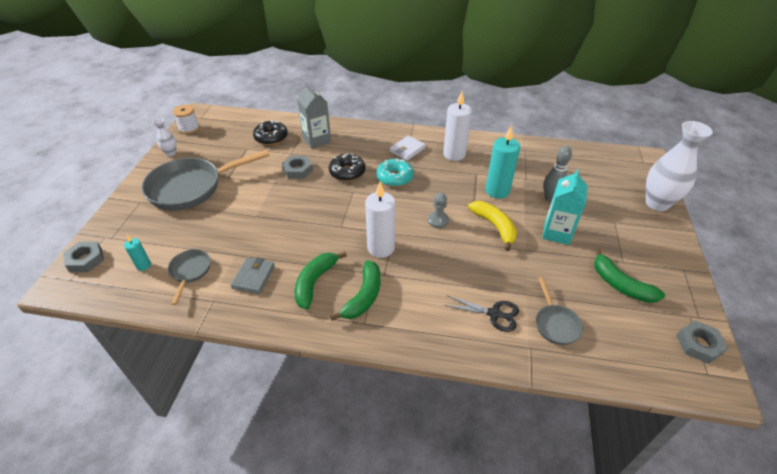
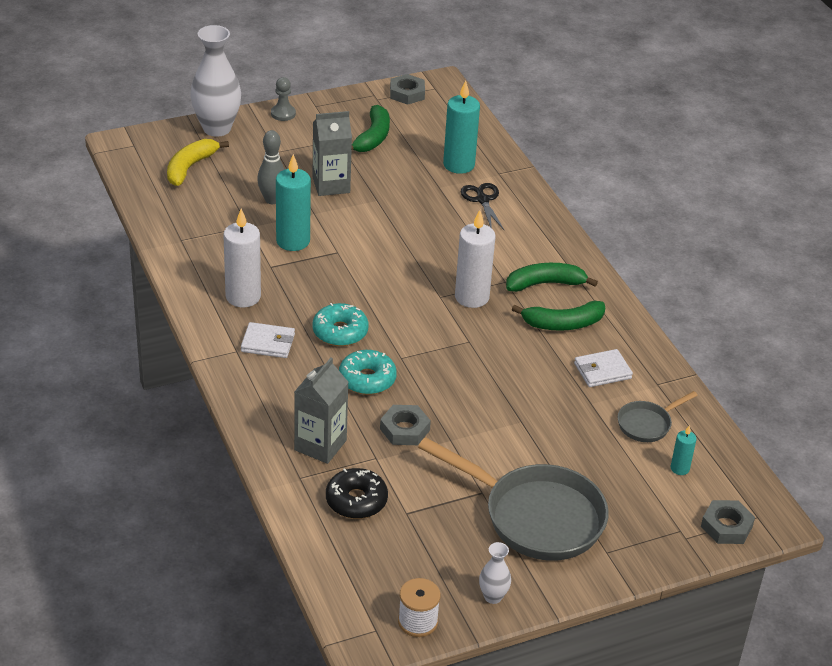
camera: 125 degrees left, 5 degrees down
(254, 277) = (602, 371): grey wallet -> white wallet
(347, 172) = (367, 379): black donut -> turquoise donut
(438, 220) = (389, 270): grey pawn -> grey pawn (283, 114)
(494, 226) = (360, 228): yellow banana -> yellow banana (190, 167)
(555, 324) = (459, 165): grey pan -> turquoise candle
(557, 233) = (331, 185): turquoise carton -> grey carton

